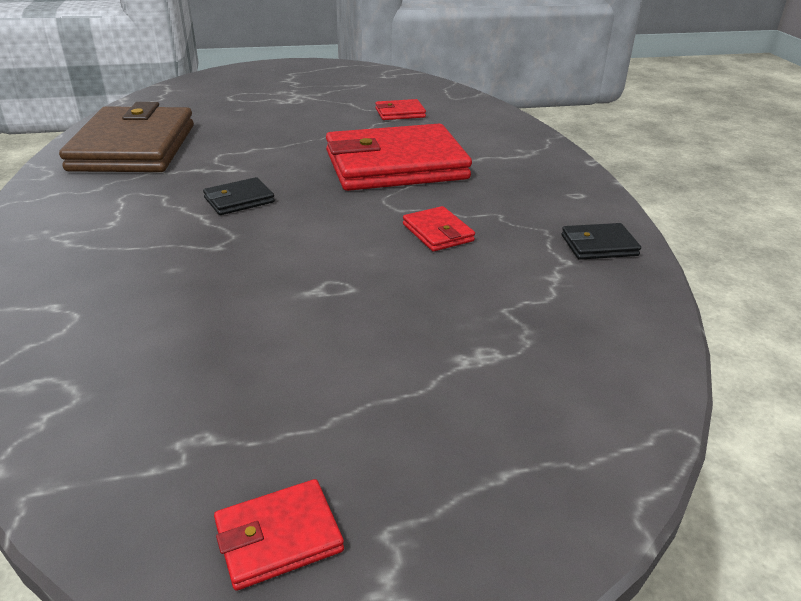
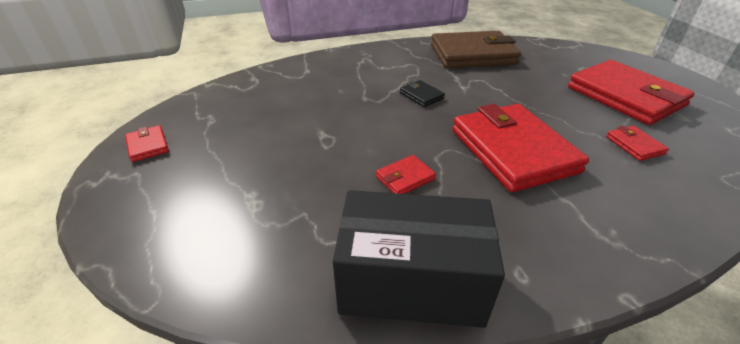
camera: 85 degrees right, 5 degrees up
(309, 95) = (625, 96): none -> red wallet
(599, 245) = (411, 282): black wallet -> black box

